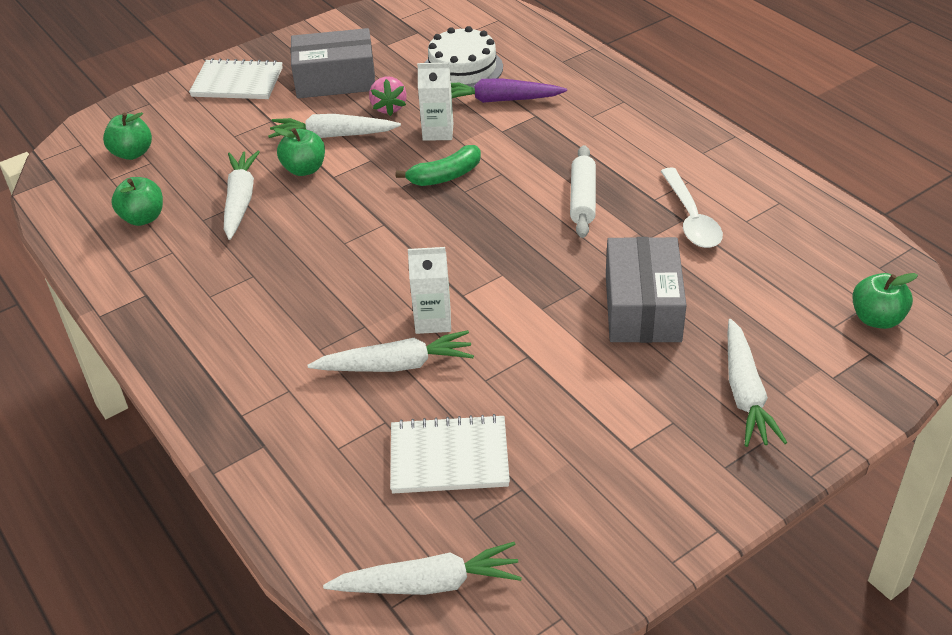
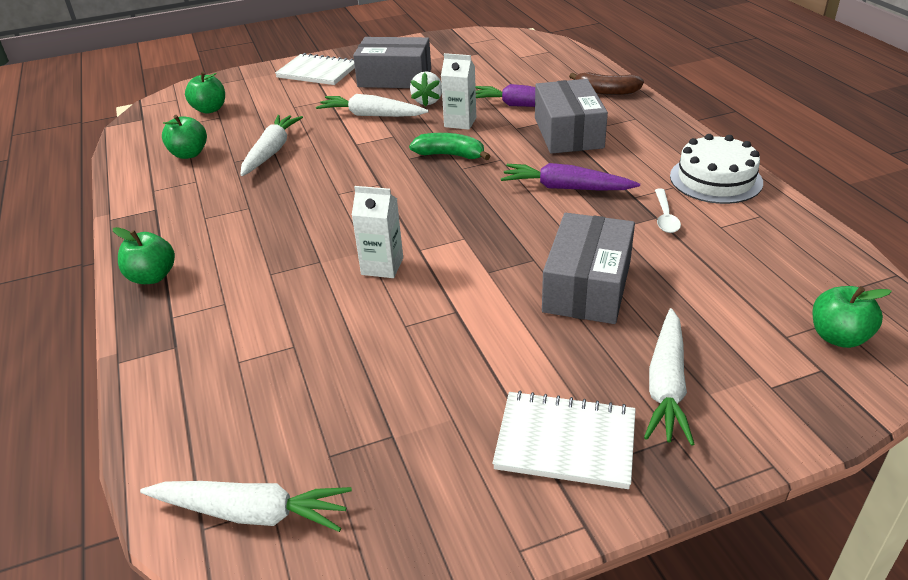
camera: 15 degrees right, 5 degrees down
(304, 169) = (335, 136): green apple -> green apple (152, 277)
(389, 108) = (428, 101): pink strawberry -> white strawberry
(396, 365) = (329, 298): white carrot -> none
(445, 176) = (450, 155): green banana -> green banana turned 150 degrees counterclockwise
(449, 457) = (336, 390): white notebook -> white notebook (565, 442)
(462, 68) = (503, 81): white cake -> white cake (715, 179)
(560, 129) = (568, 133): none -> grey box
(581, 70) = (606, 92): none -> brown banana
(582, 199) = (566, 188): white rolling pin -> purple carrot
(691, 218) = (665, 217): white spoon -> white spoon, size x0.62

